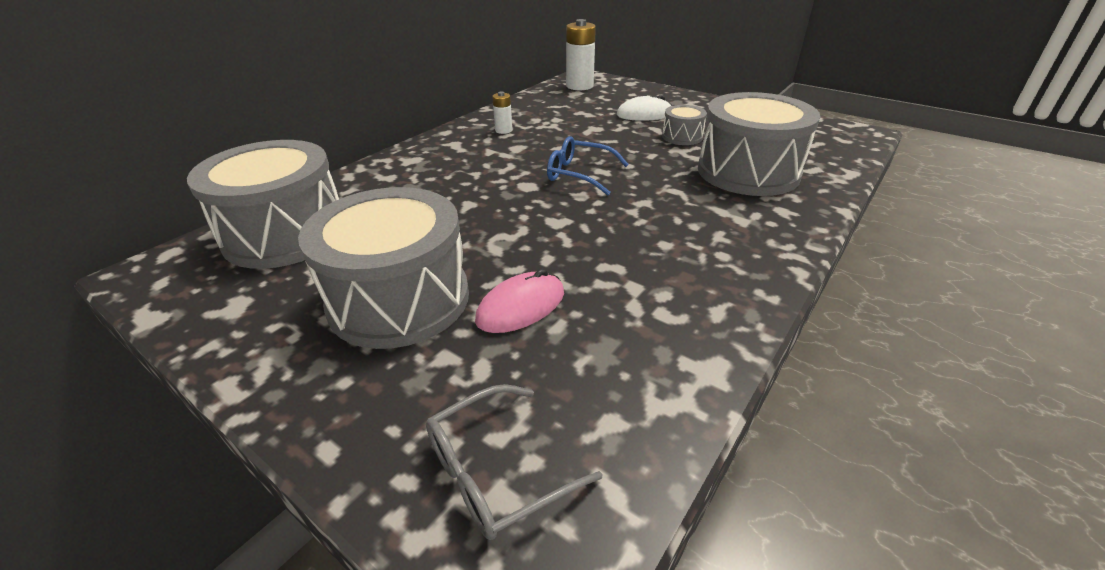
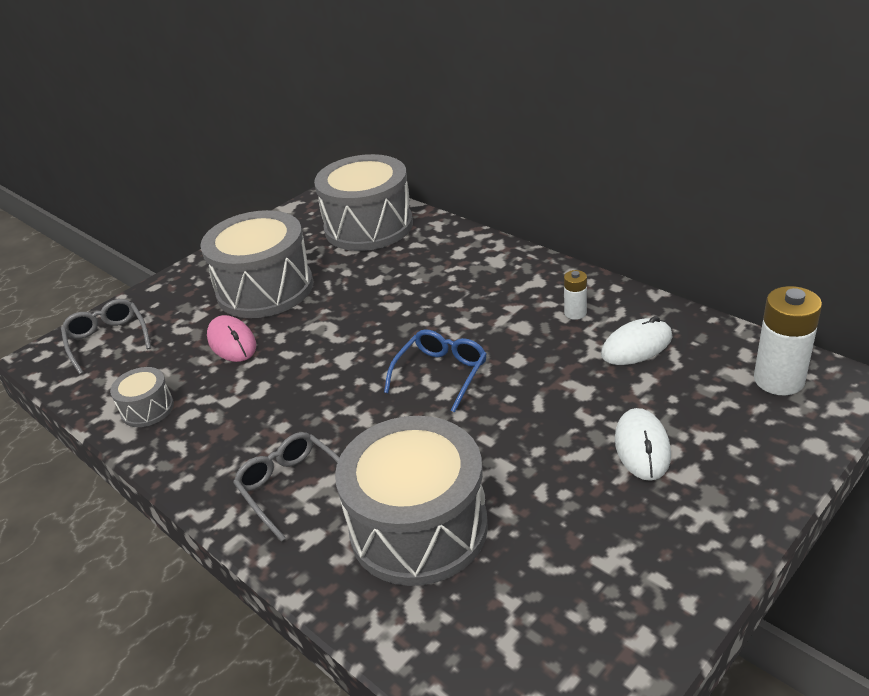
camera: 100 degrees right, 0 degrees up
(546, 114) = (636, 346): none -> white mouse
(682, 137) = (547, 478): grey drum -> grey drum (147, 409)
(739, 227) = (291, 487): none -> grey glasses

